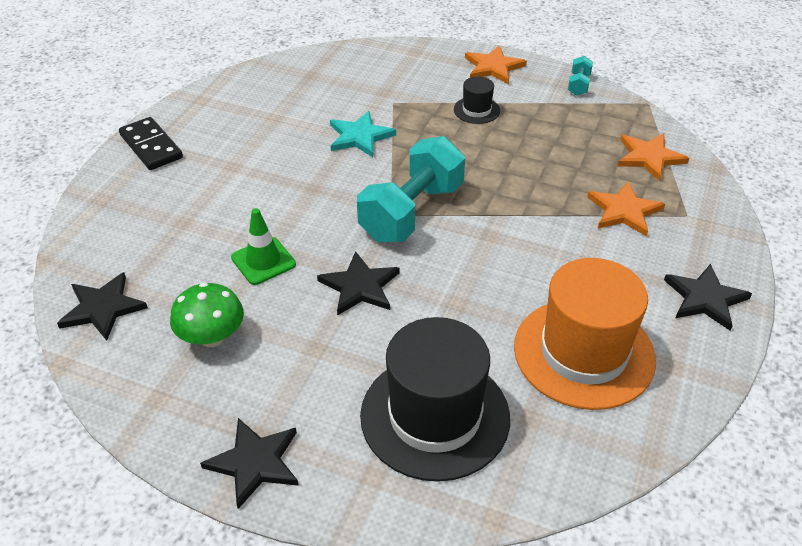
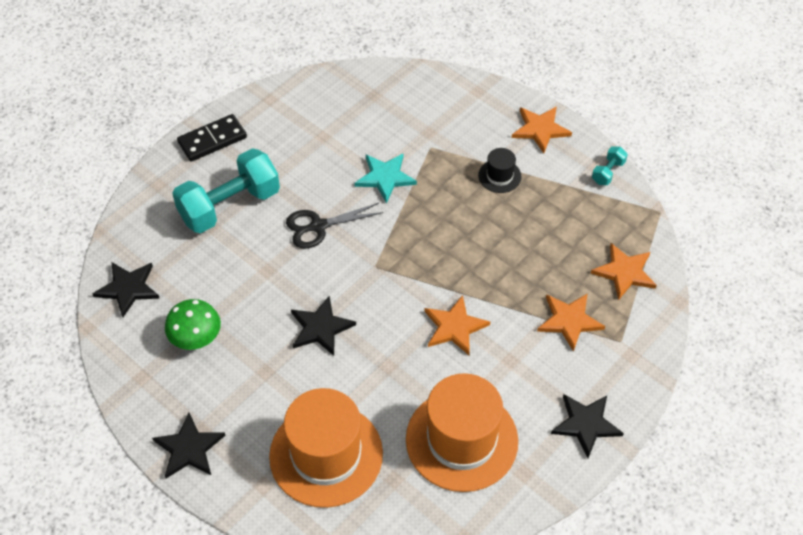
camera: 20 degrees right, 10 degrees up
(151, 146) = (212, 140): black domino -> black domino turned 75 degrees clockwise
(263, 261) = (258, 282): green traffic cone -> none
(308, 194) = (318, 226): none -> black scissors
(412, 212) = (392, 269): turquoise dumbbell -> turquoise dumbbell (229, 206)
(435, 416) = (326, 455): black hat -> orange hat
(509, 247) = (454, 327): none -> orange star

